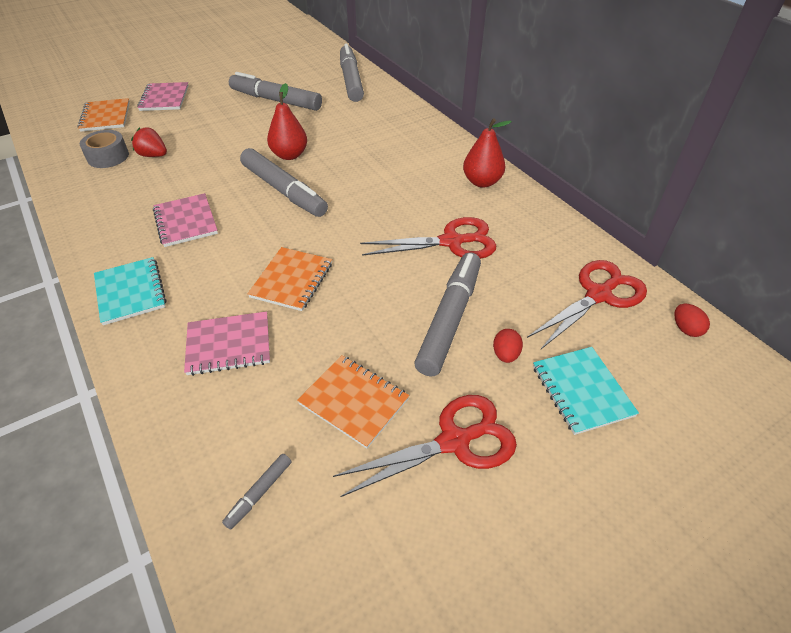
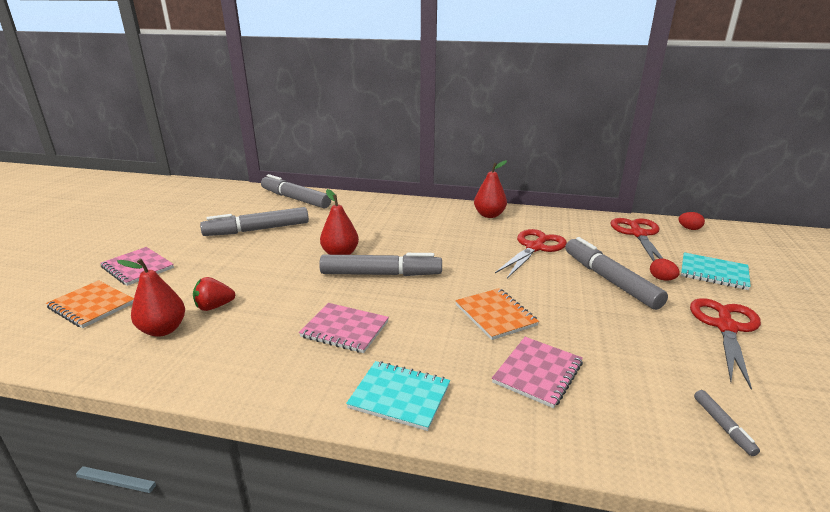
camera: 45 degrees left, 20 degrees down
(108, 157) = (163, 330): grey tape -> red pear
(354, 401) = (657, 346): orange notebook -> none

